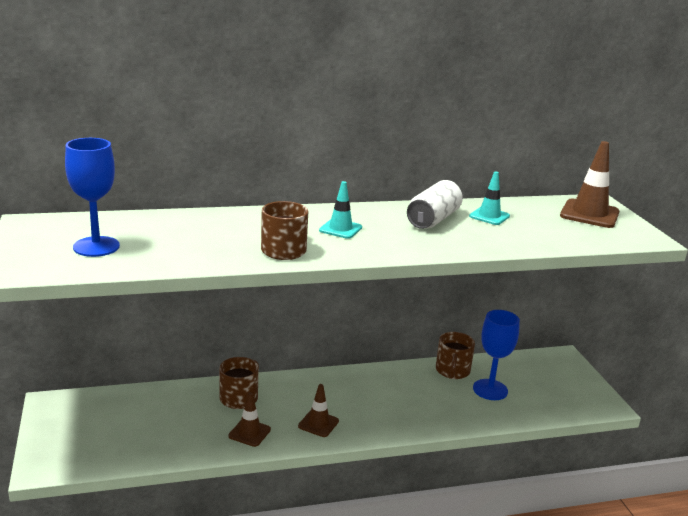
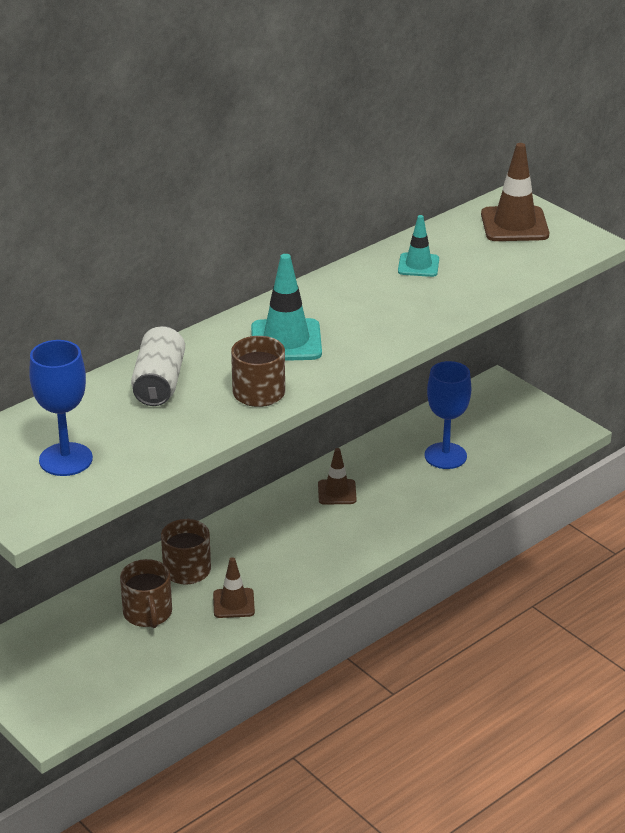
camera: 25 degrees left, 10 degrees up
(318, 423) = (297, 565): brown traffic cone -> brown traffic cone (337, 492)
(340, 229) = (286, 341): turquoise traffic cone -> turquoise traffic cone, size x1.65
(433, 219) = (366, 291): white can -> white can (159, 383)
(452, 371) = (391, 447): brown mug -> brown mug (148, 613)

